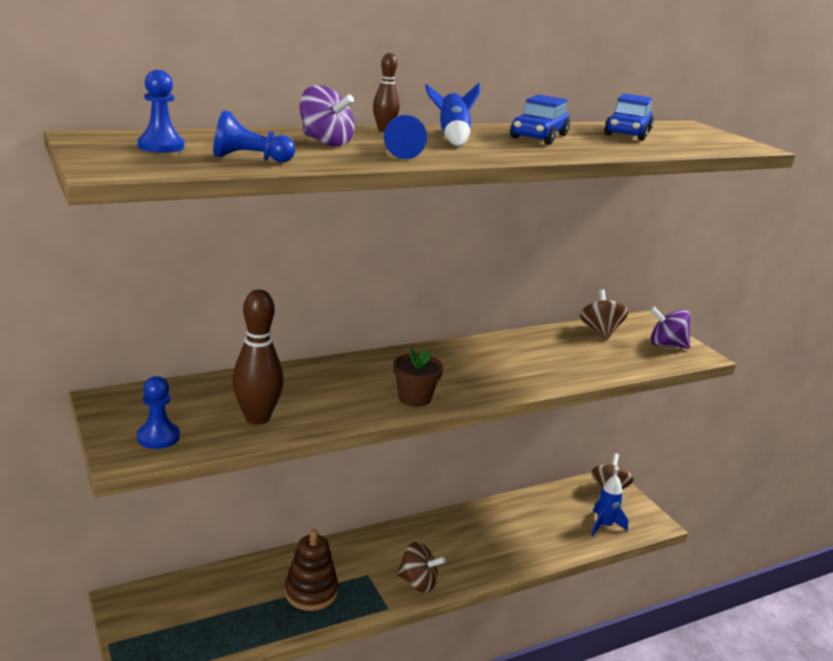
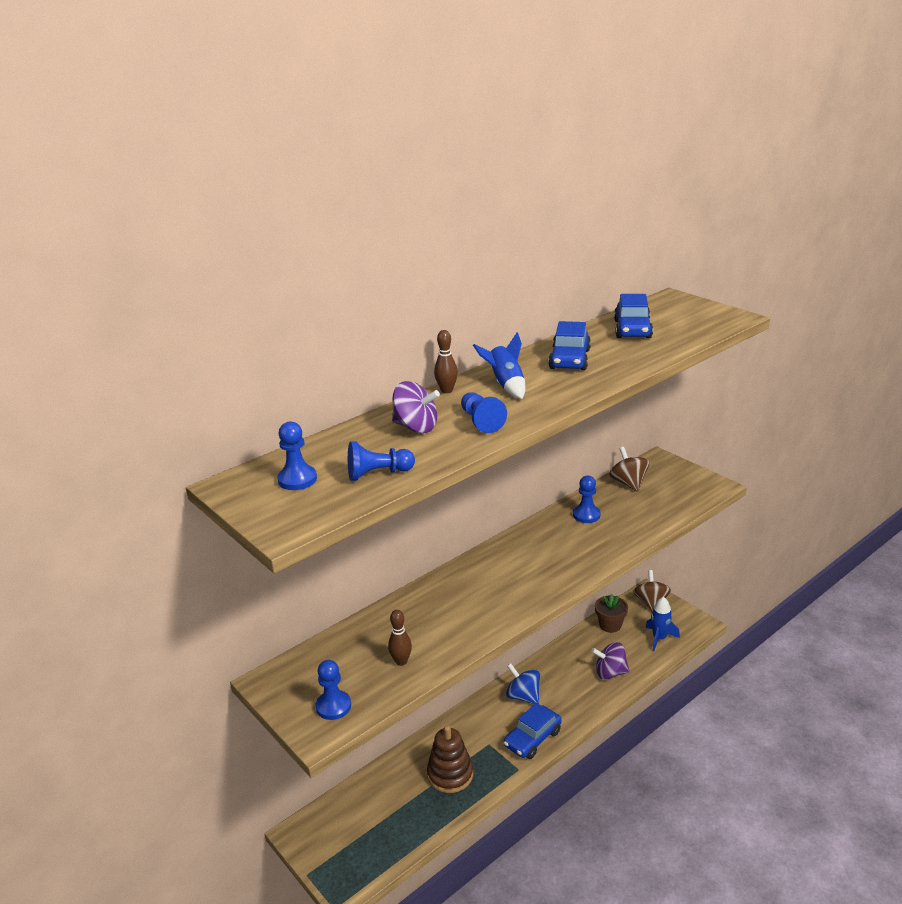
camera: 10 degrees left, 5 degrees up
(257, 418) = (401, 661): brown bowling pin -> brown bowling pin, size x0.55
(414, 398) = (514, 601): brown flower pot -> brown flower pot (610, 625)
(418, 583) = (532, 738): brown spinning top -> blue car
(427, 540) = (523, 696): none -> blue spinning top
(538, 346) = (586, 515): none -> blue pawn
(666, 345) = (686, 483): purple spinning top -> purple spinning top (610, 673)

